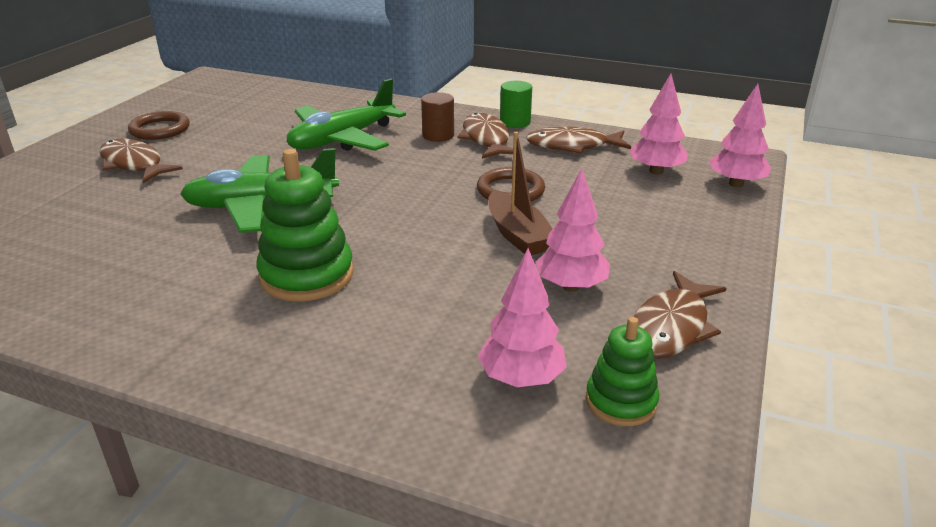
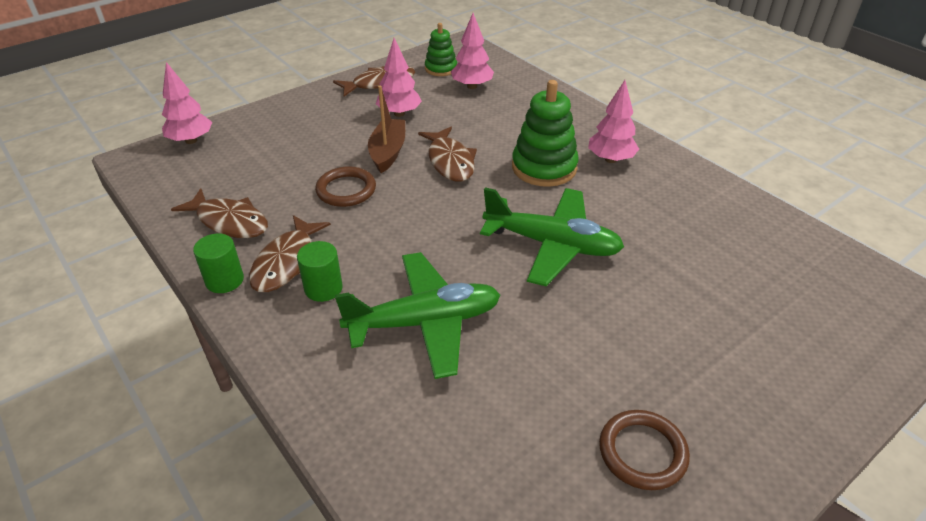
camera: 150 degrees left, 10 degrees up
(134, 164) = (673, 366): brown fish -> brown fish (450, 161)
(438, 135) = (323, 288): brown cylinder -> green cylinder
(656, 171) = (218, 170): pink tree -> pink tree (610, 159)

